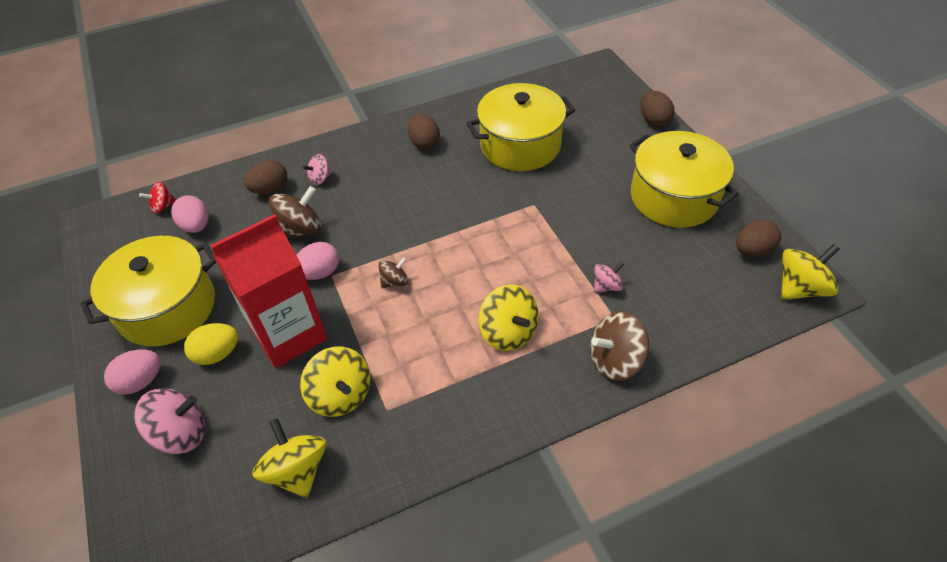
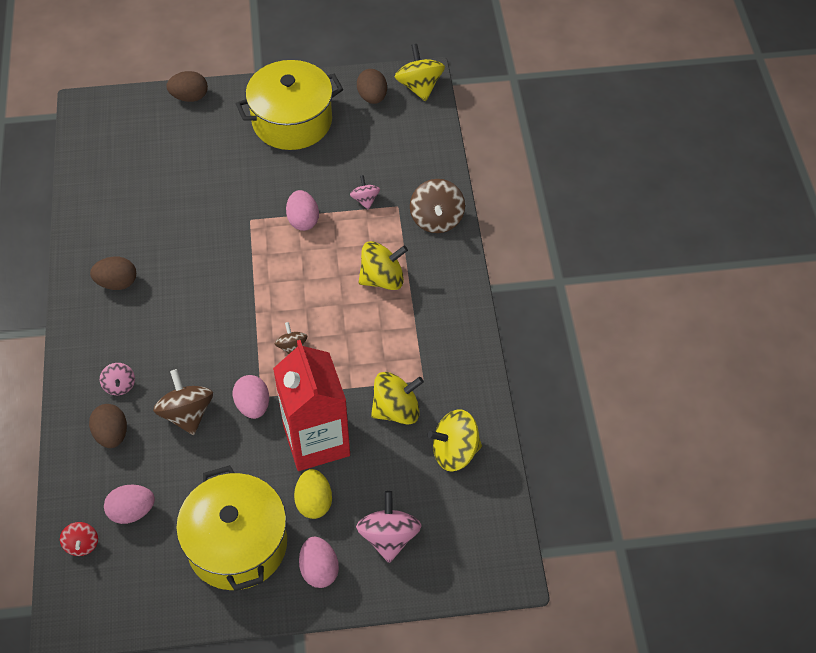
camera: 75 degrees left, 5 degrees up
(520, 145) = (165, 206): yellow pot -> none
(553, 243) = (303, 220): none -> pink egg

